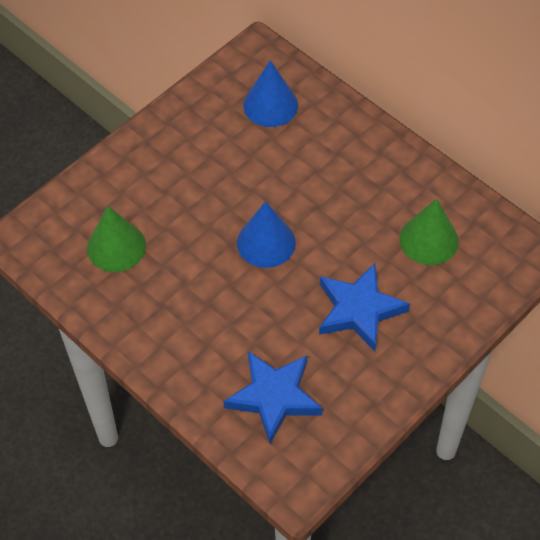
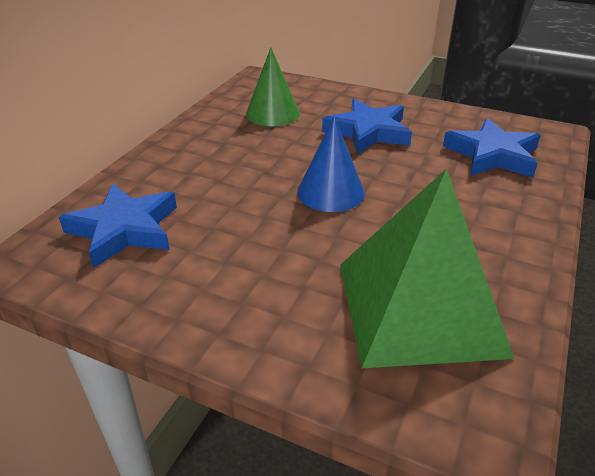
camera: 110 degrees left, 20 degrees down
(116, 247) = (419, 307): green cone -> green pyramid
(270, 105) = (124, 229): blue cone -> blue star

